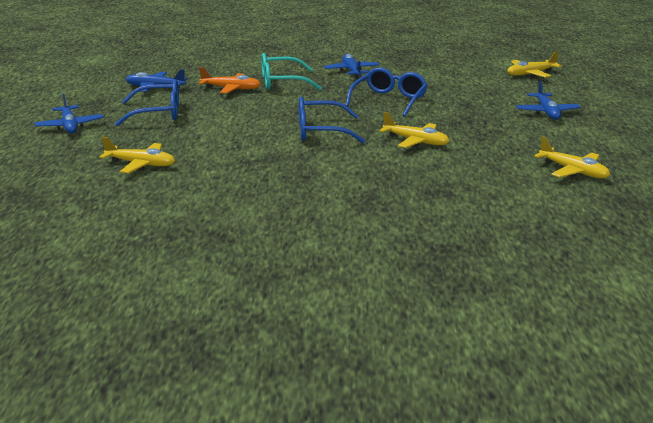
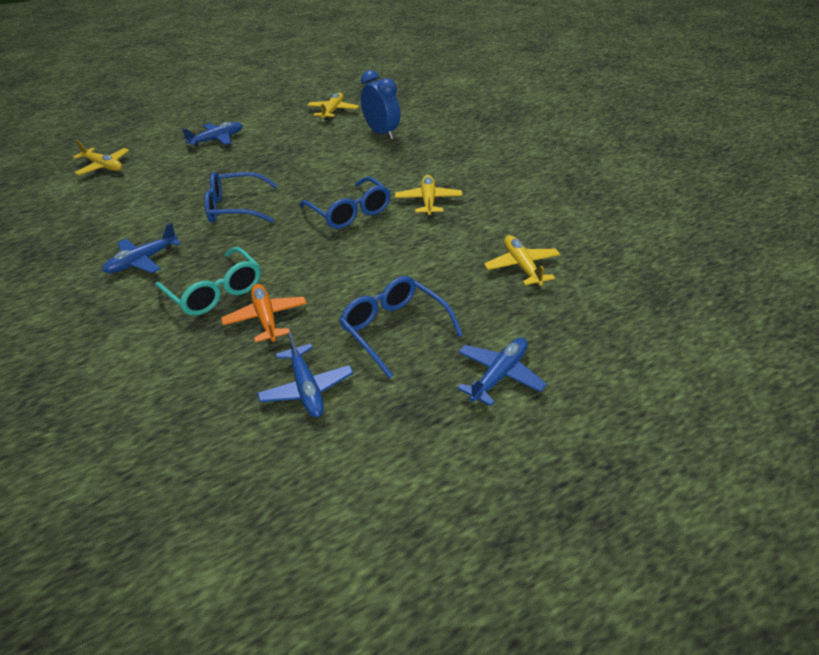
camera: 120 degrees left, 15 degrees up
(416, 141) = (331, 168): yellow plane -> yellow plane (428, 201)
(473, 180) = (382, 133): none -> blue clock

